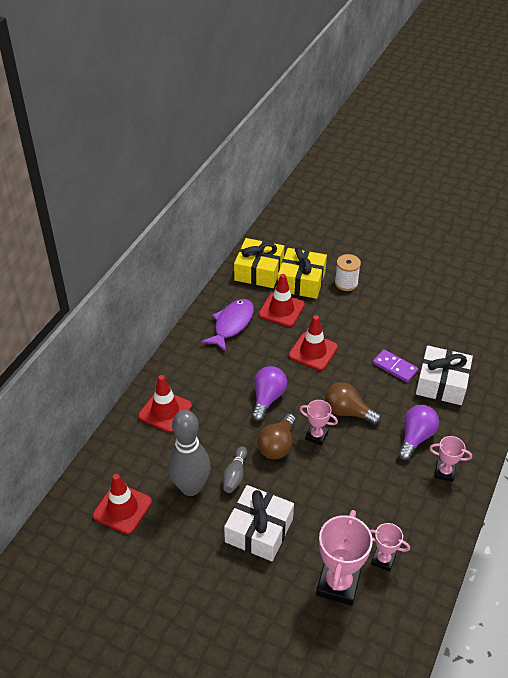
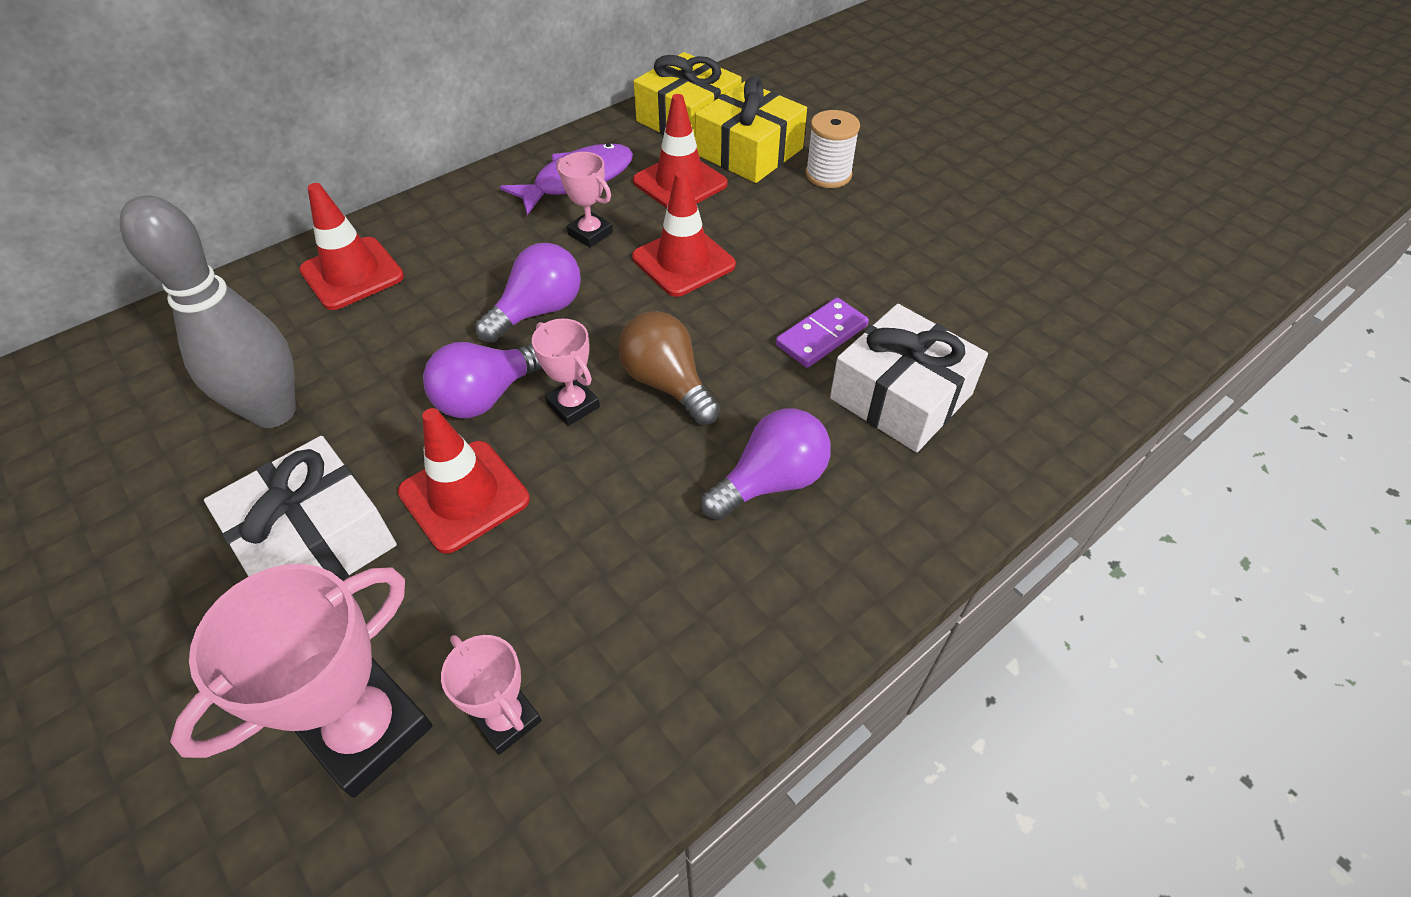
camera: 25 degrees right, 5 degrees up
(122, 508) = (133, 404): red traffic cone -> red traffic cone (464, 496)
(235, 475) = (367, 420): grey bowling pin -> none
(277, 445) = (487, 396): brown light bulb -> purple light bulb
(395, 367) = (822, 336): purple domino -> purple domino turned 75 degrees clockwise
(444, 472) = (785, 579): pink trophy -> pink trophy (590, 233)

